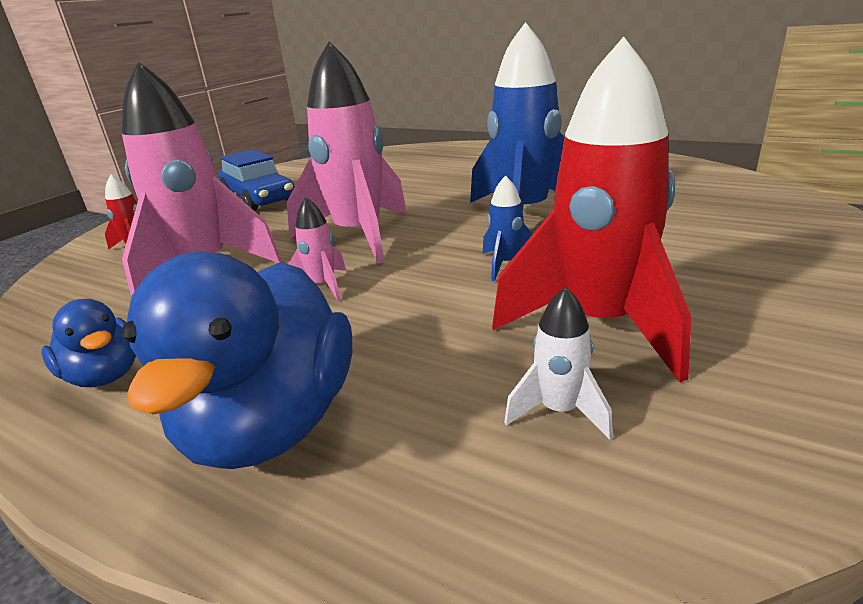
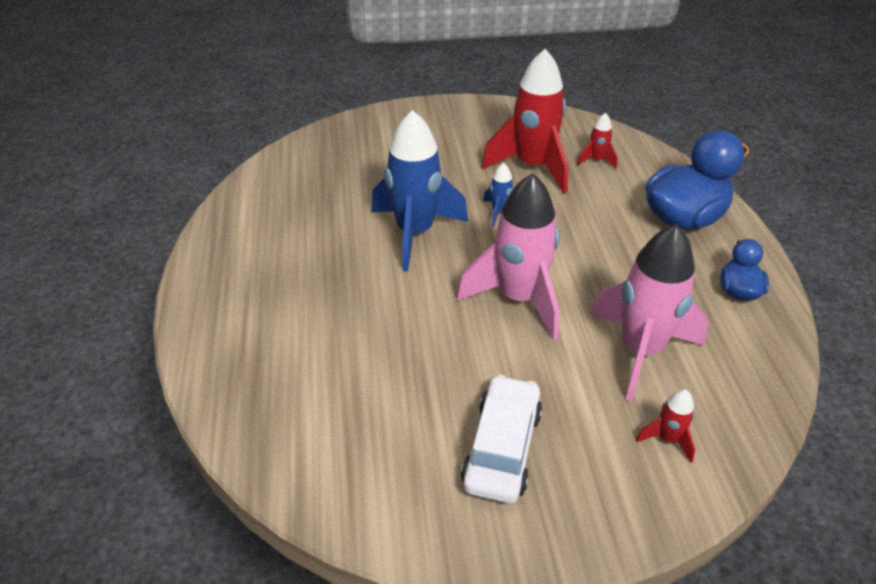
camera: 130 degrees left, 15 degrees up
(259, 198) = (502, 448): blue car -> white car
(323, 286) = (593, 270): pink rocket -> none
(559, 411) = (596, 160): white rocket -> red rocket

